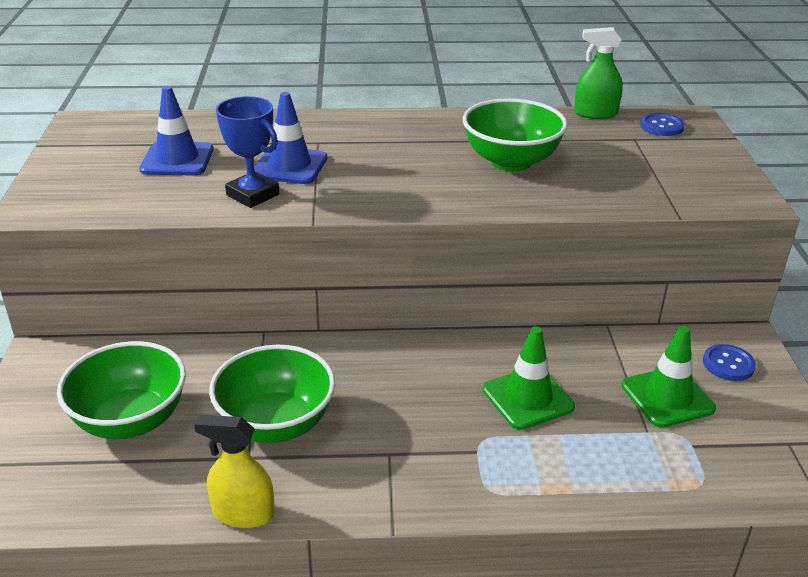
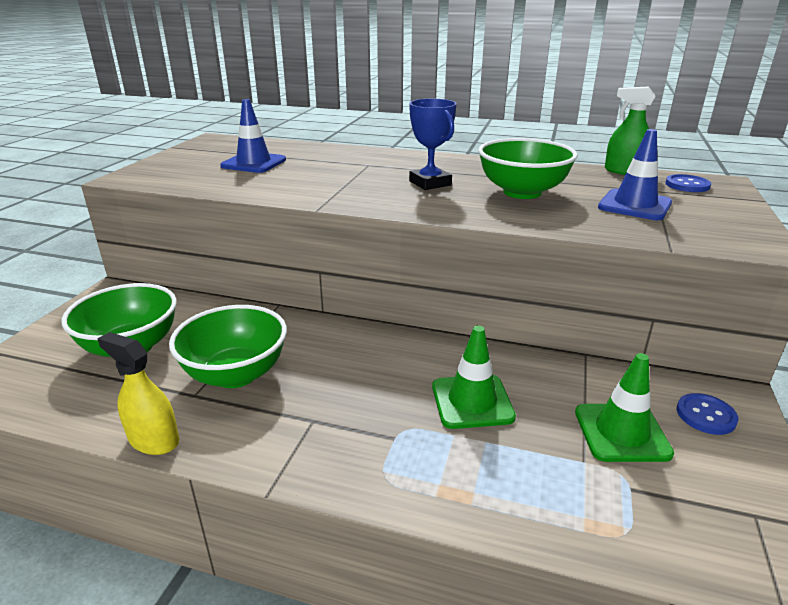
camera: 20 degrees right, 5 degrees down
(252, 195) = (287, 188): blue trophy -> blue trophy (430, 183)
(290, 166) = (332, 175): blue traffic cone -> blue traffic cone (634, 205)

